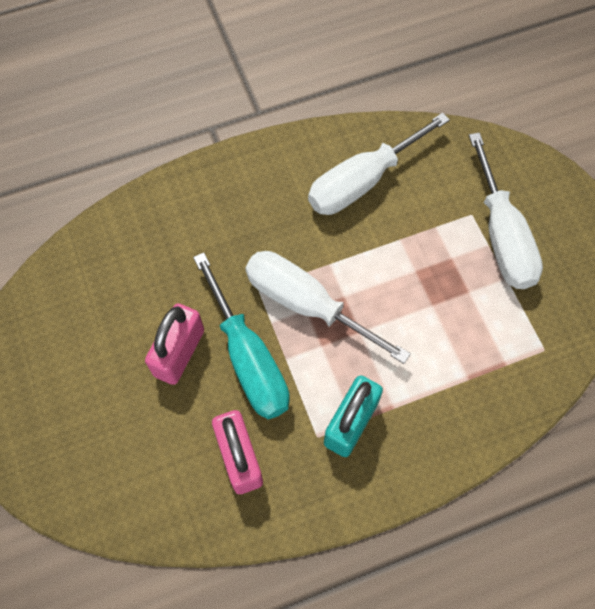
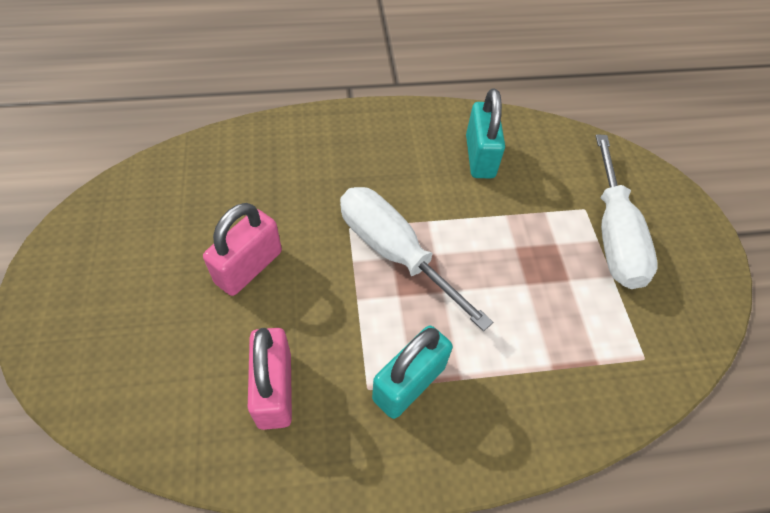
camera: 10 degrees right, 10 degrees down
(248, 359) = (317, 290): turquoise screwdriver -> none
(362, 181) = (480, 157): white screwdriver -> turquoise padlock

